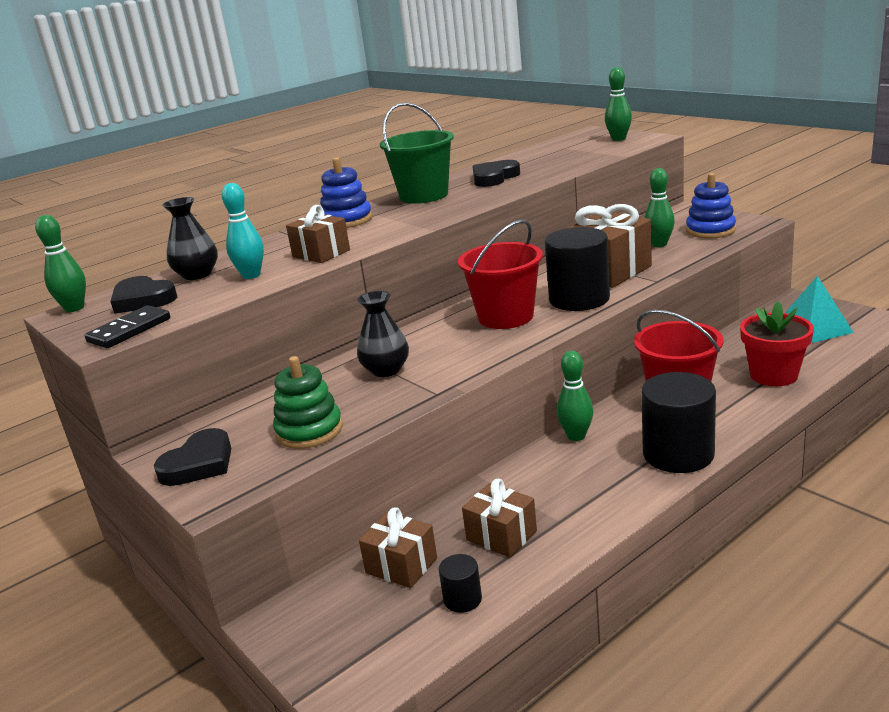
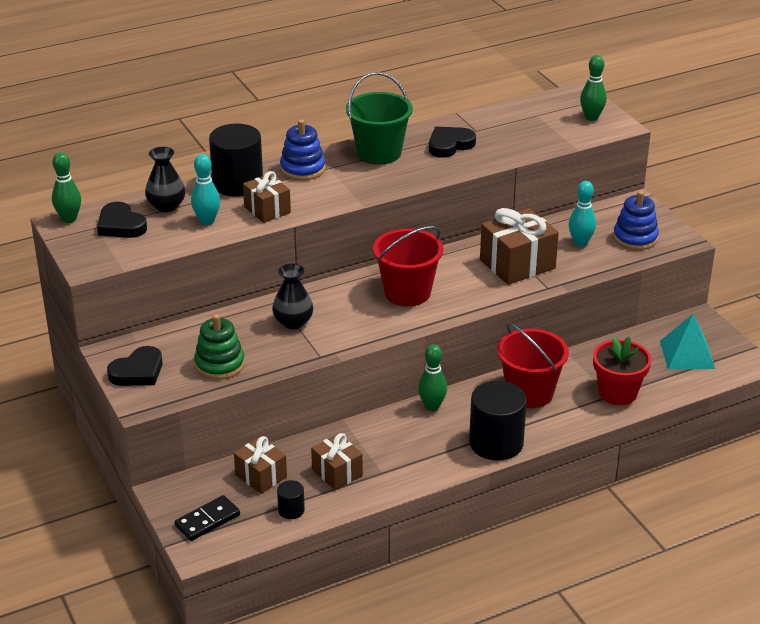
camera: 10 degrees right, 10 degrees up
(129, 330) = (107, 259): black domino -> black domino (207, 520)
(579, 299) = (474, 290): black cylinder -> black cylinder (238, 184)
(659, 244) = (580, 243): green bowling pin -> turquoise bowling pin

